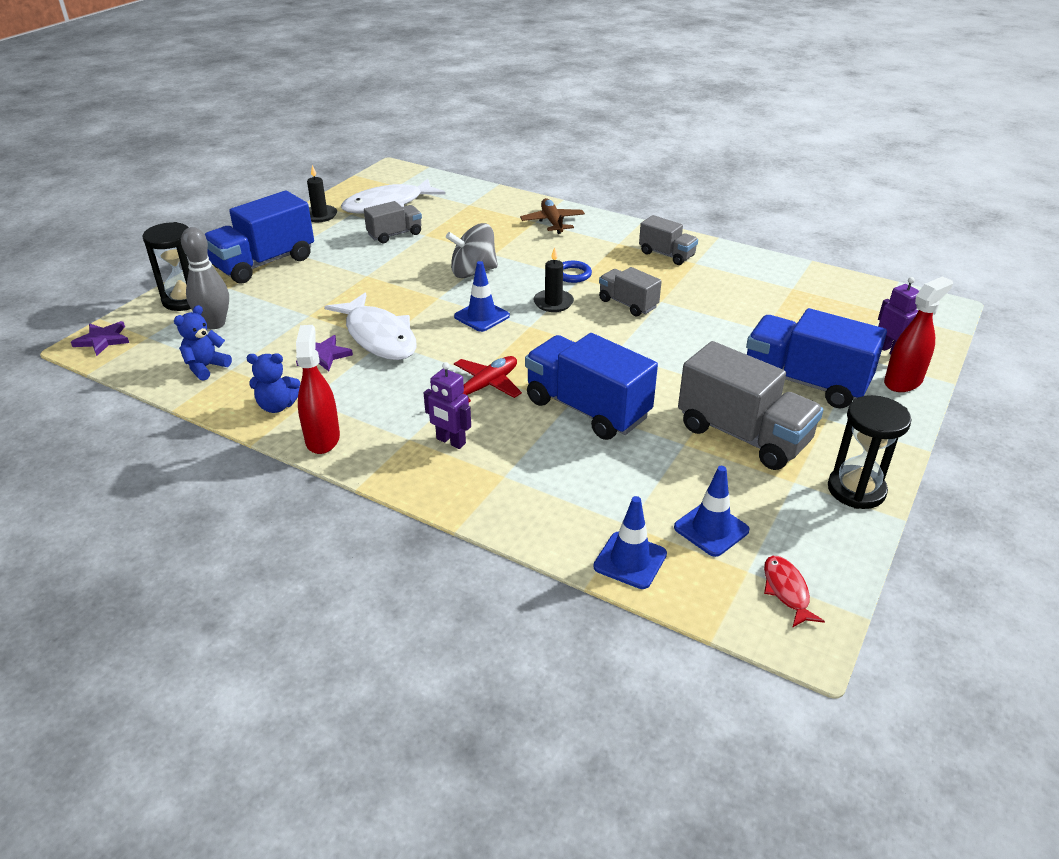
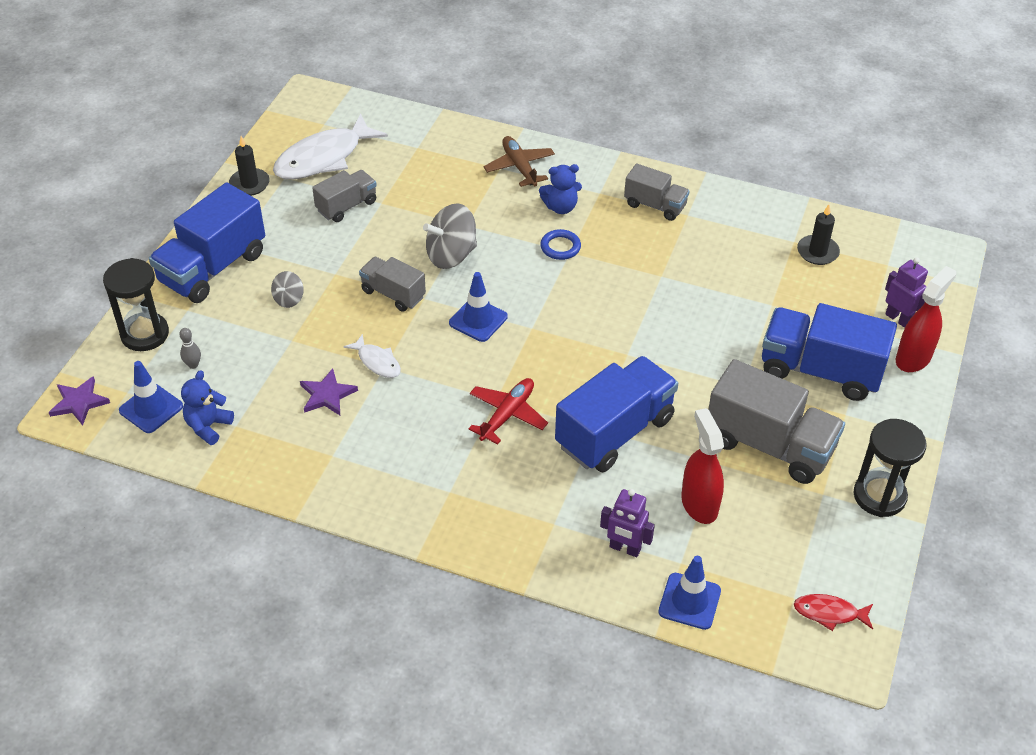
camera: 10 degrees left, 10 degrees up
(215, 324) = (193, 365): grey bowling pin -> grey bowling pin, size x0.46
(277, 406) = (303, 468): blue teddy bear -> blue teddy bear (560, 207)
(319, 288) = (289, 299): none -> grey spinning top
(322, 438) = (364, 502): red spray bottle -> red spray bottle (699, 504)
(378, 336) = (377, 362): white fish -> white fish, size x0.49
(450, 441) = (491, 489): purple robot -> purple robot (625, 548)
(553, 303) = (549, 291): black candle -> black candle (817, 252)
(587, 409) = (614, 432): blue truck -> blue truck turned 105 degrees clockwise
(627, 304) = (627, 284): grey truck -> grey truck (393, 294)
(711, 529) = (755, 557): blue traffic cone -> blue traffic cone (151, 408)
(786, 591) = (829, 613): red fish -> red fish turned 60 degrees counterclockwise

